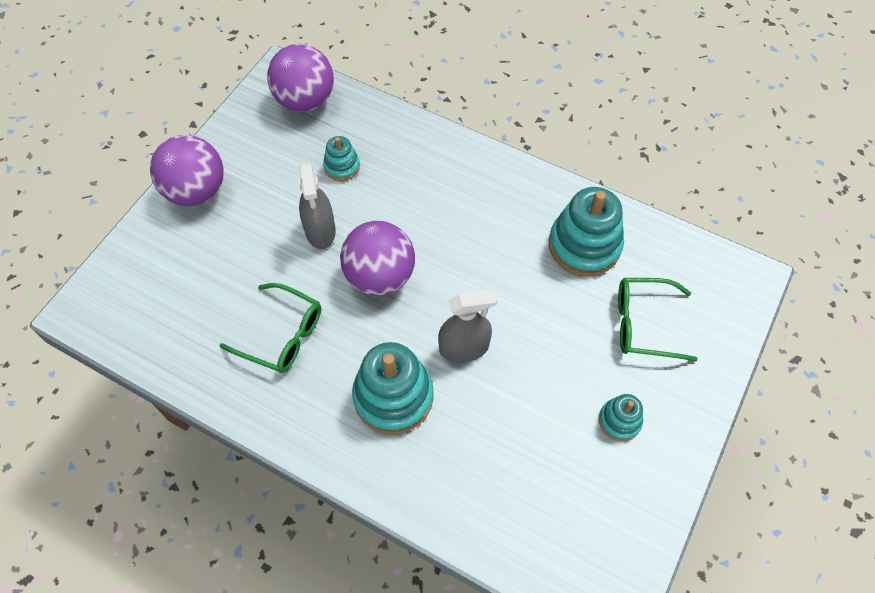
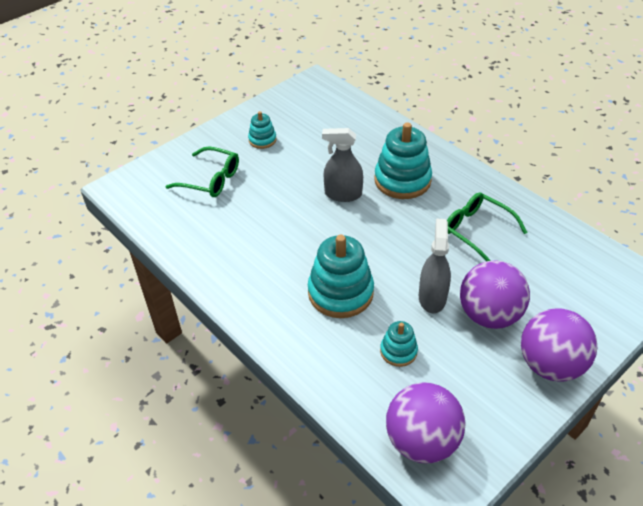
camera: 160 degrees left, 15 degrees down
(380, 276) = (389, 251): purple ball -> purple ball (489, 315)
(584, 245) = (217, 234): turquoise stacking toy -> turquoise stacking toy (340, 292)

